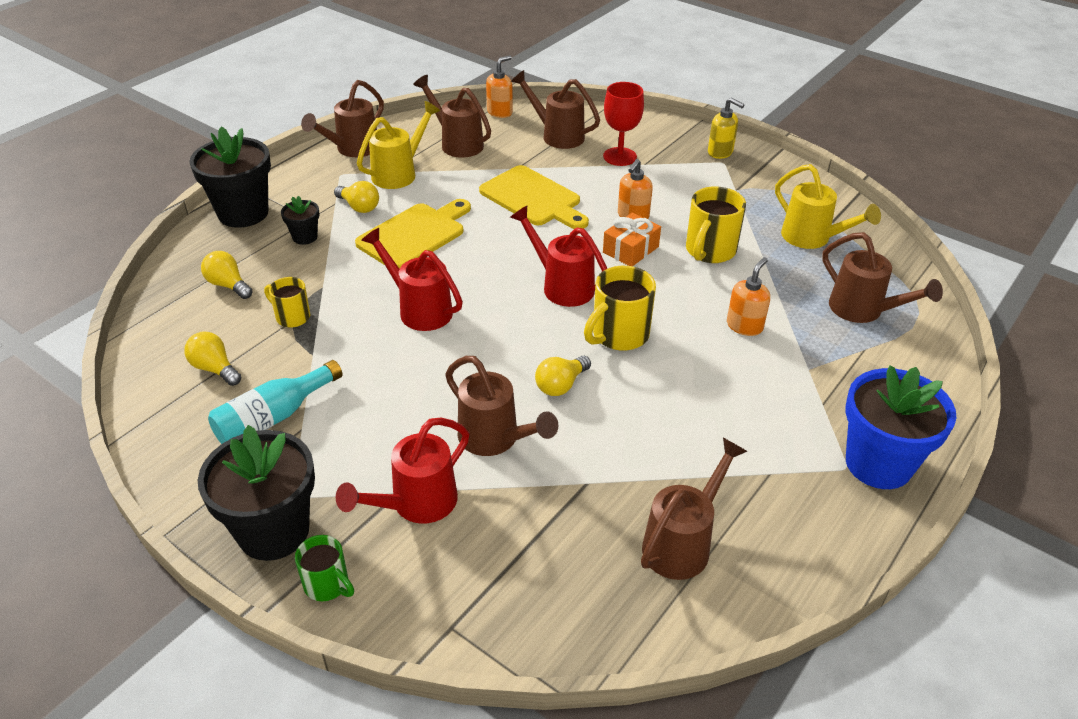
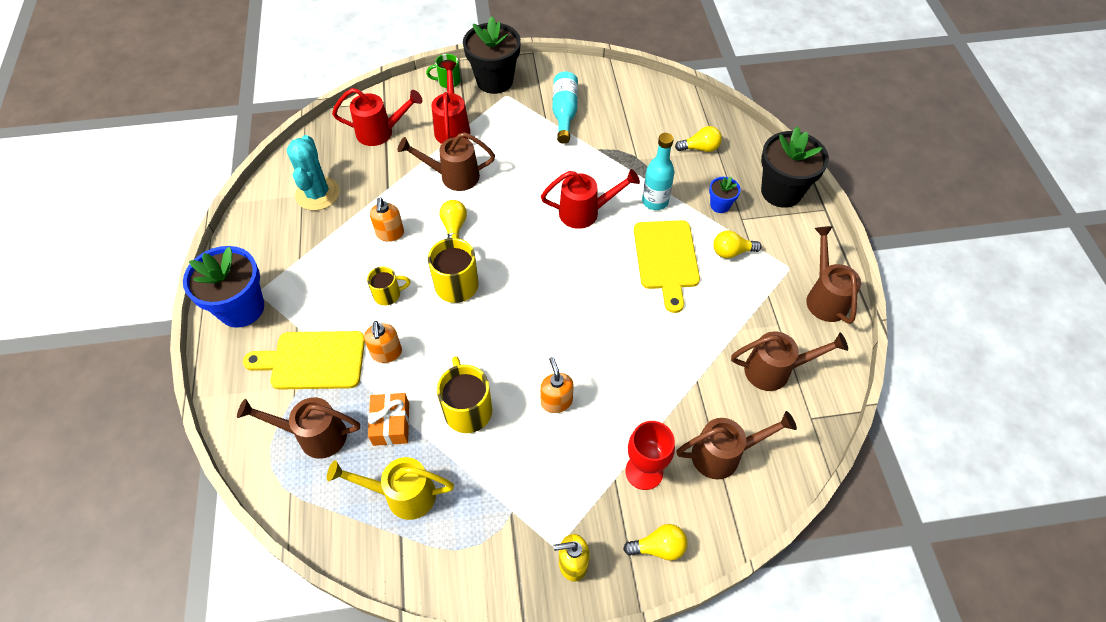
camera: 135 degrees right, 15 degrees up
(215, 369) = (626, 110): yellow light bulb -> yellow light bulb (658, 547)
(292, 317) = (639, 158): yellow mug -> yellow mug (388, 294)
(305, 237) = (720, 205): black flower pot -> blue flower pot
(347, 275) = (655, 201): none -> turquoise bottle
(399, 173) = (759, 302): yellow watering can -> none
(500, 112) = (806, 444): orange soap dispenser -> orange soap dispenser (390, 233)
(533, 198) = (643, 357): yellow cutting board -> yellow cutting board (313, 360)
(562, 286) = (529, 293): red watering can -> red watering can (380, 132)
(630, 249) = (522, 363): orange gift -> orange gift (391, 424)
(682, 543) = (317, 194): brown watering can -> turquoise cactus

